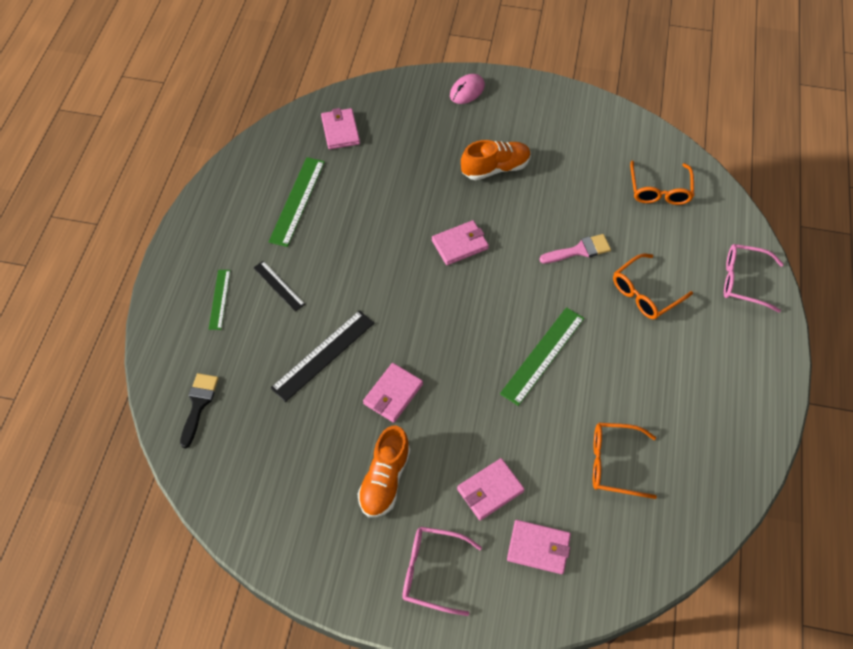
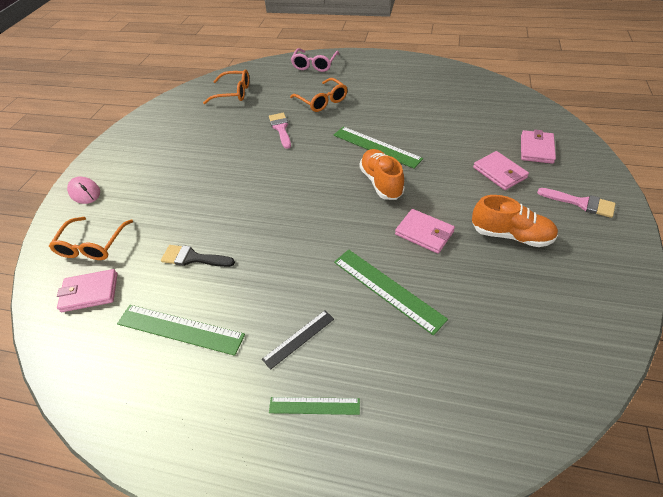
camera: 85 degrees left, 10 degrees down
(198, 404) = (467, 413): black brush -> black brush (193, 258)
(323, 355) = (387, 289): black ruler -> green ruler
(432, 571) = (581, 203): pink glasses -> pink brush
(460, 244) = (265, 193): pink wallet -> none
(495, 168) = (185, 173): orange shoe -> orange shoe (381, 182)
(613, 463) = (459, 116): orange glasses -> orange glasses (92, 245)

